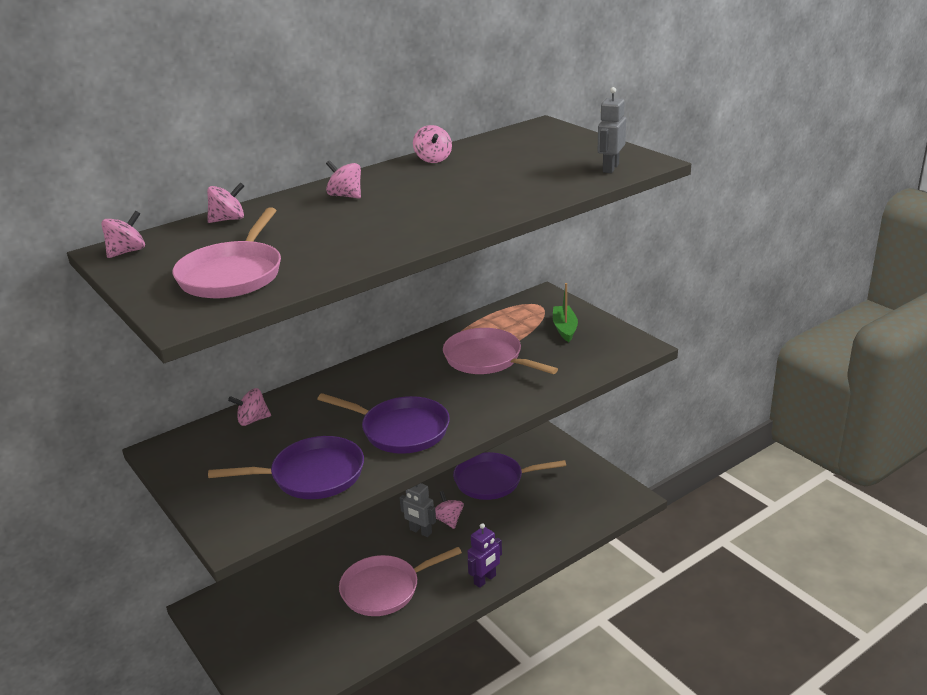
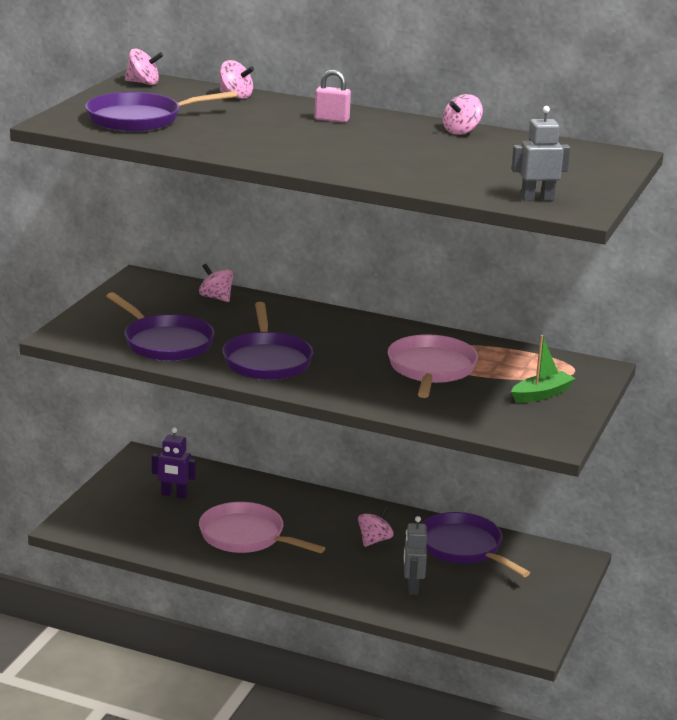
camera: 55 degrees right, 5 degrees down
(233, 274) = (139, 119): pink pan -> purple pan
(345, 196) = (332, 119): pink spinning top -> pink padlock
(420, 531) = (342, 530): grey robot -> grey robot (412, 587)
(485, 580) = (310, 587): purple robot -> purple robot (174, 495)

